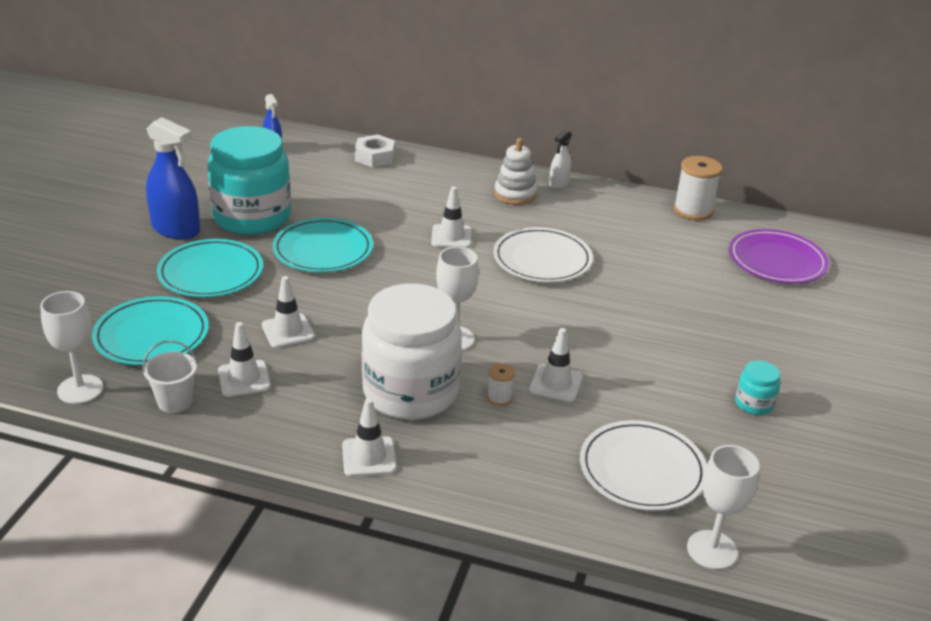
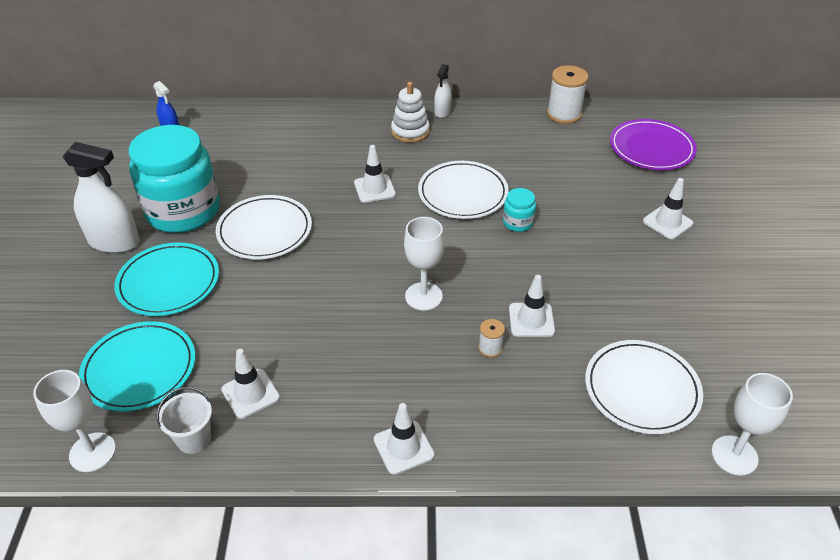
camera: 15 degrees left, 10 degrees up
(176, 229) = (114, 242): blue spray bottle -> white spray bottle
(288, 331) = (270, 328): white traffic cone -> white traffic cone (667, 222)
(323, 250) = (264, 230): turquoise plate -> white plate
(375, 157) = (270, 120): white nut -> none
(410, 392) = (410, 365): white jar -> none
(754, 404) = (698, 295): turquoise jar -> turquoise jar (518, 222)

